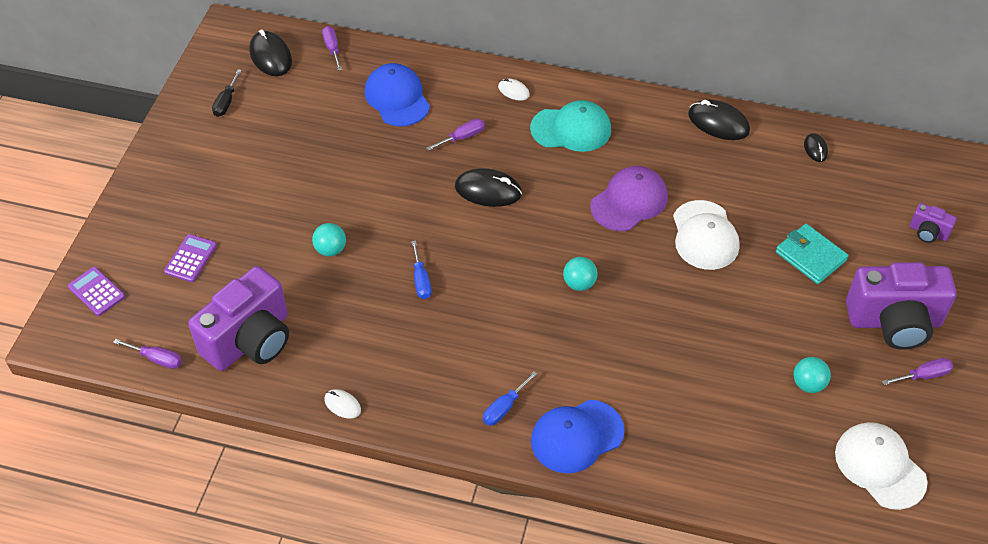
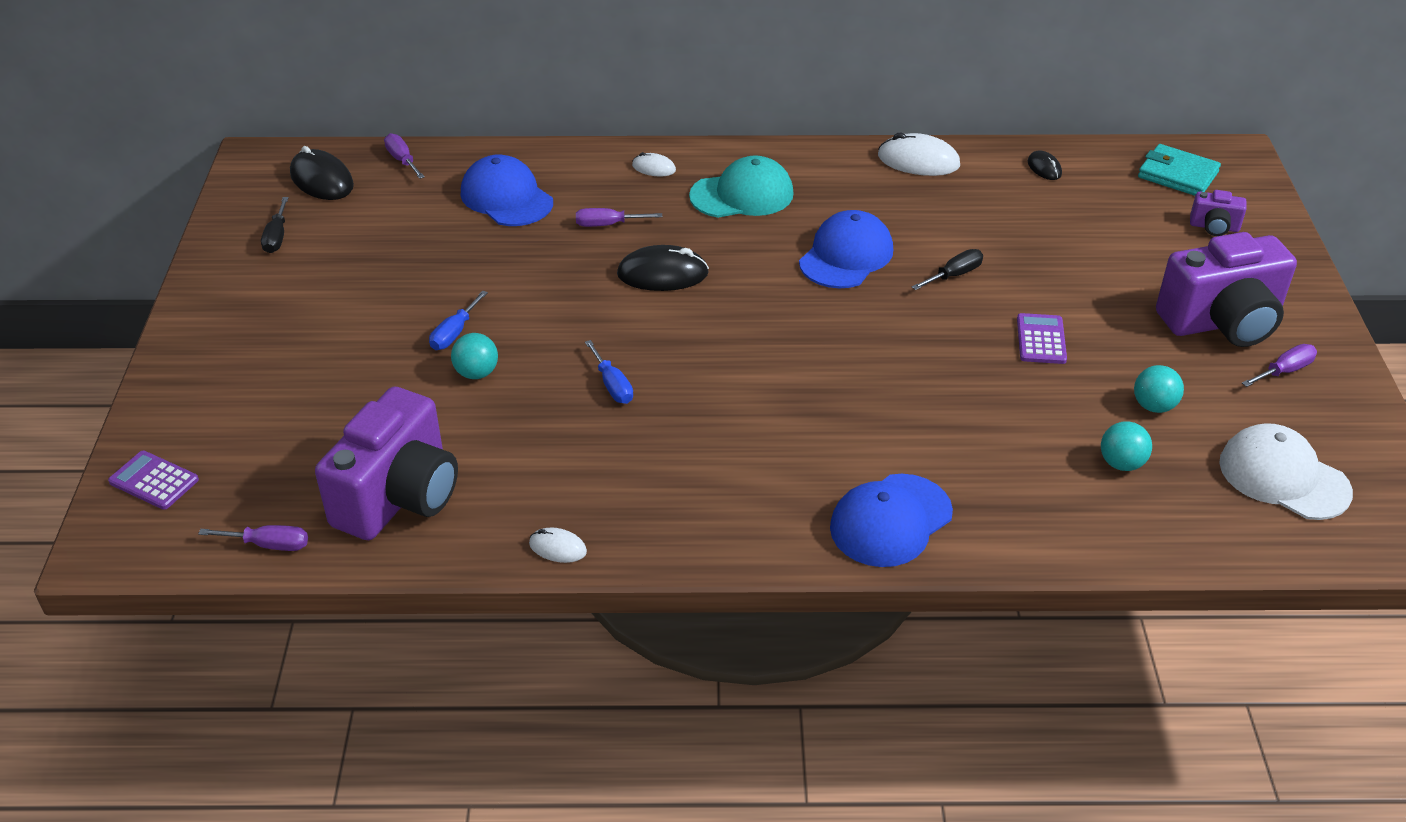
camera: 15 degrees left, 10 degrees down
(190, 258) = (282, 417): purple calculator -> purple calculator (1041, 339)
(462, 137) = (607, 224): purple screwdriver -> purple screwdriver turned 135 degrees counterclockwise
(504, 408) = (781, 507): blue screwdriver -> blue screwdriver (454, 333)
(579, 283) = (821, 352): turquoise ball -> turquoise ball (1121, 463)
(629, 201) = (846, 256): purple cap -> blue cap
(704, 235) = (954, 275): white cap -> black screwdriver
(718, 123) = (918, 161): black mouse -> white mouse
(810, 256) = (1090, 274): turquoise wallet -> turquoise wallet (1177, 175)

